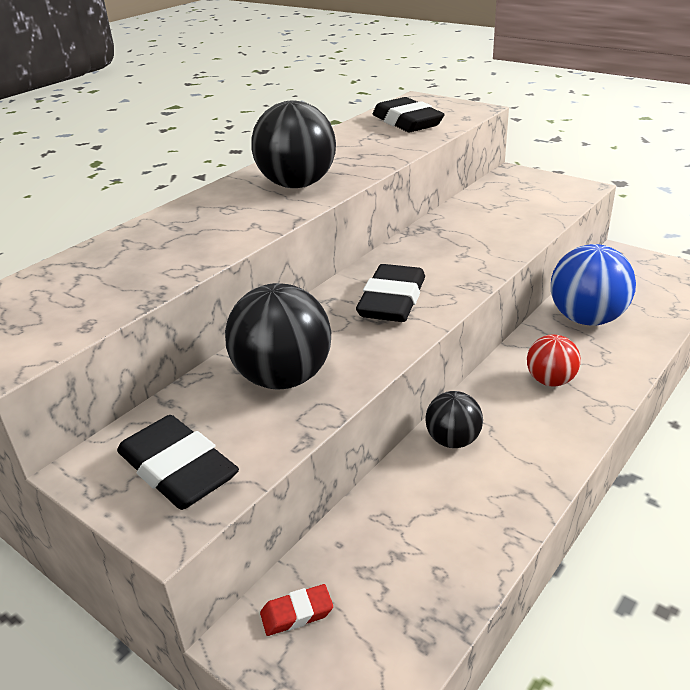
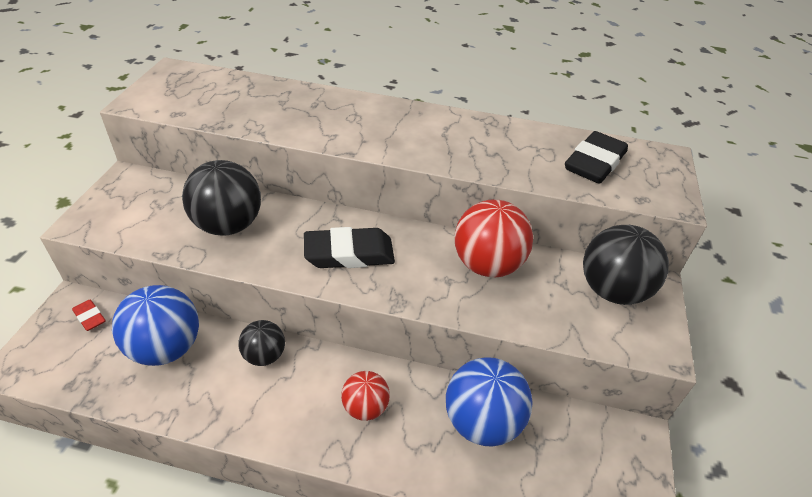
camera: 60 degrees right, 10 degrees up
(178, 469) = (128, 210): black eraser -> none
(297, 185) = (411, 136): black ball -> black ball (612, 290)
(401, 528) = (166, 348): none -> blue ball
(453, 232) = (487, 265): none -> red ball

